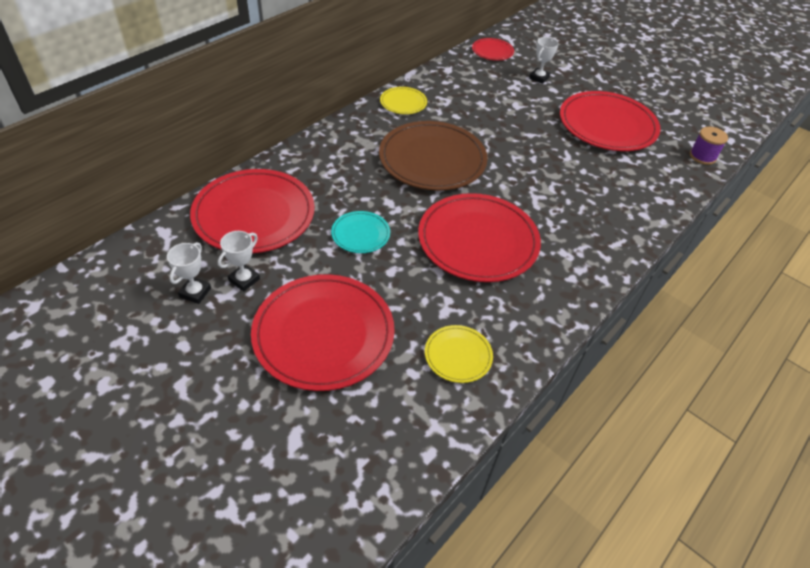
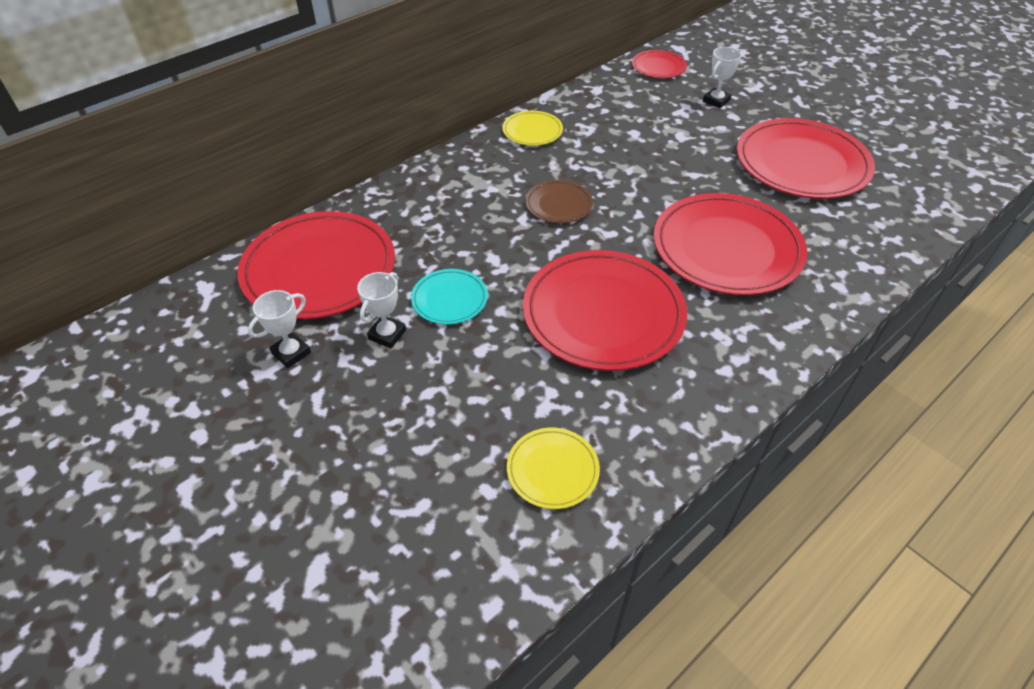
camera: 10 degrees right, 0 degrees up
(195, 292) = (227, 367): white trophy -> white trophy (387, 334)
(323, 334) = (379, 430): red plate -> red plate (727, 248)
(432, 159) = (559, 204): brown plate -> brown plate, size x0.48
(702, 156) = (932, 208): purple spool -> none

